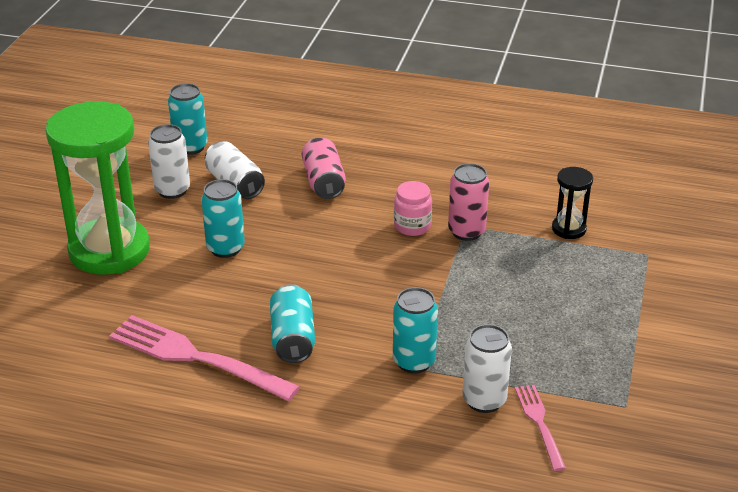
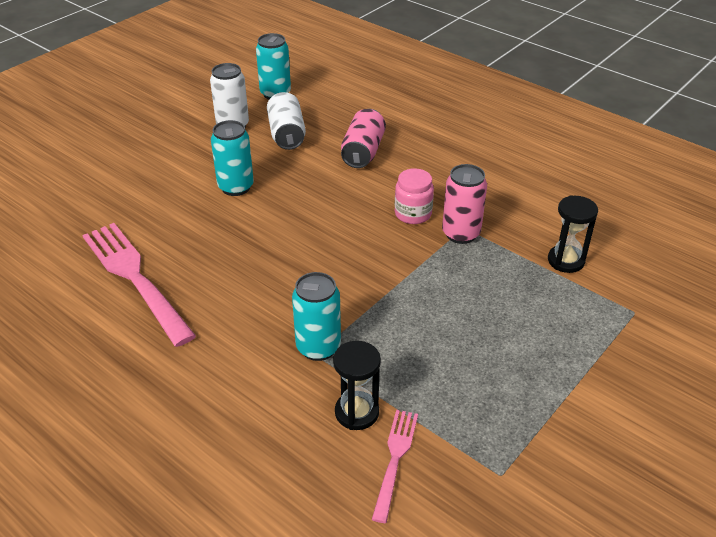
camera: 25 degrees right, 5 degrees up
(109, 250) = (144, 162): green hourglass -> none
(293, 338) = (228, 287): turquoise can -> none
(484, 400) = (357, 412): white can -> black hourglass

